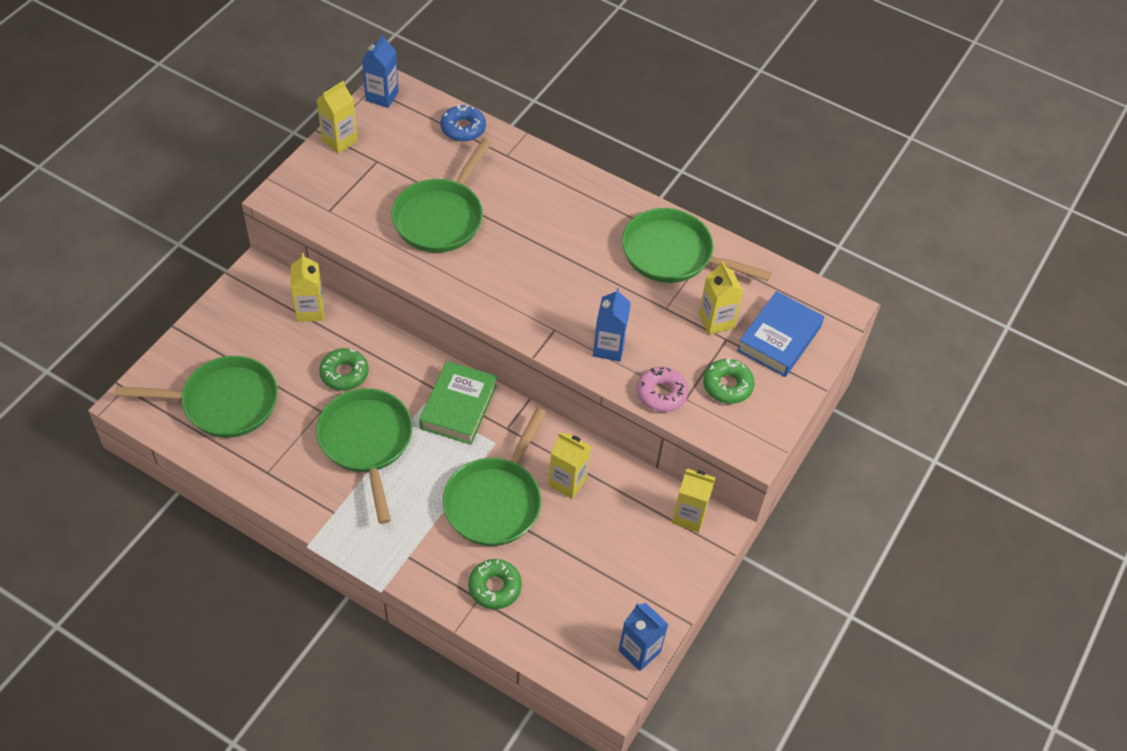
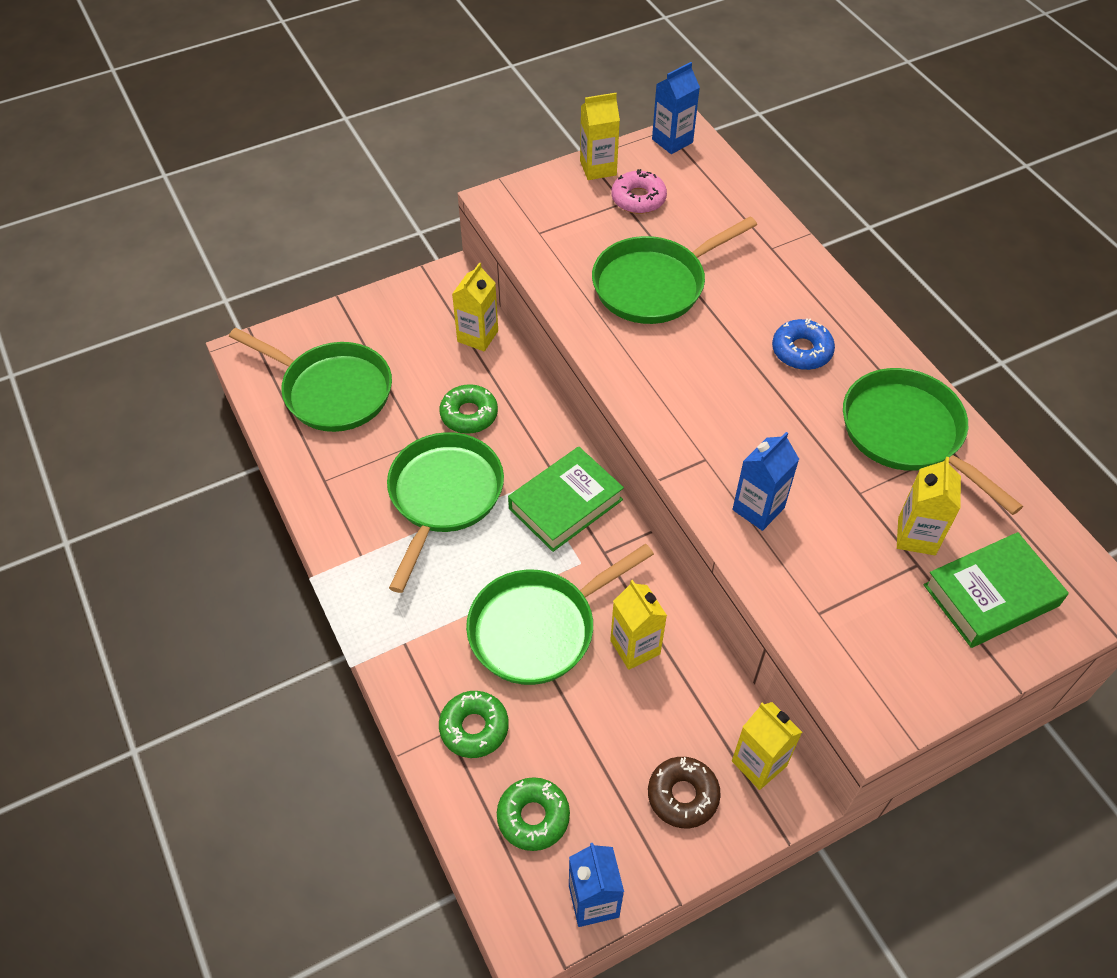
camera: 35 degrees right, 0 degrees up
(463, 128) = (740, 203): blue donut -> blue donut (801, 351)
(655, 559) = (683, 795): none -> brown donut
(661, 393) = (791, 593): pink donut -> pink donut (638, 199)
(727, 385) = (884, 622): green donut -> green donut (533, 817)
(779, 339) = (991, 595): blue book -> green book

